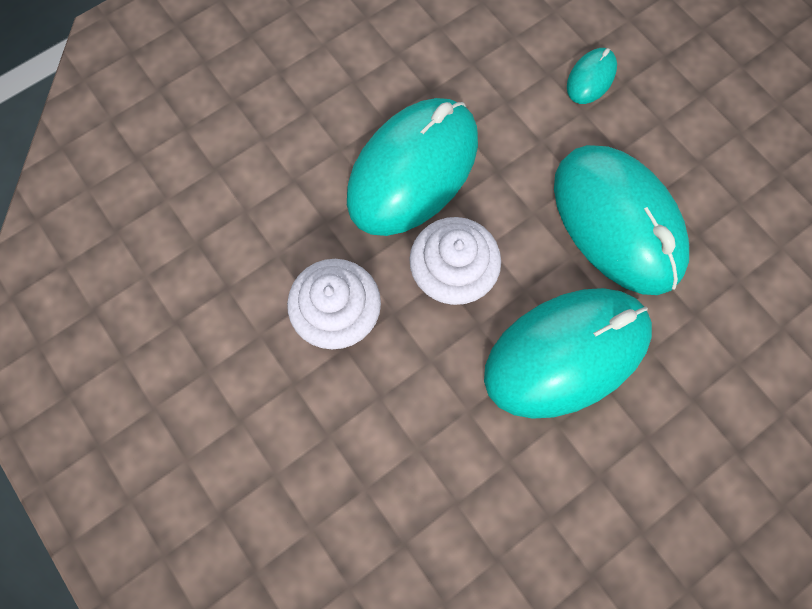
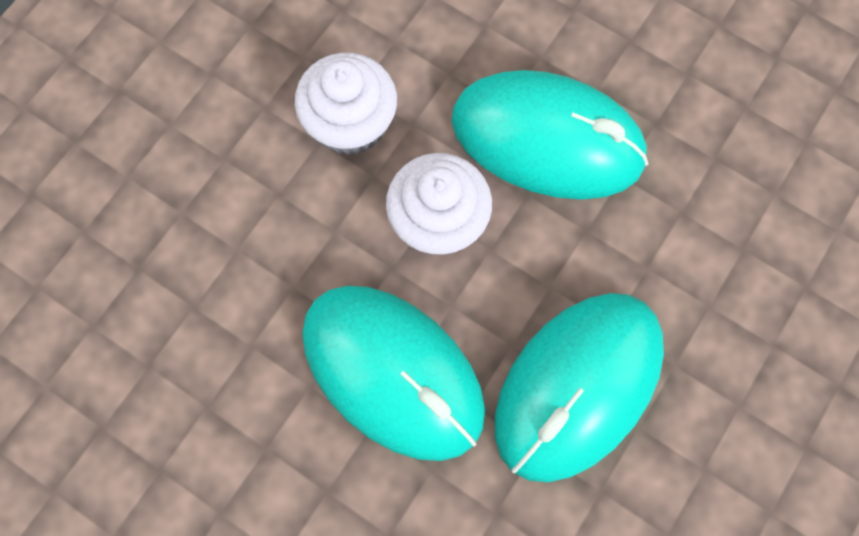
camera: 70 degrees right, 0 degrees up
(590, 78) = (760, 301): turquoise mouse -> none

